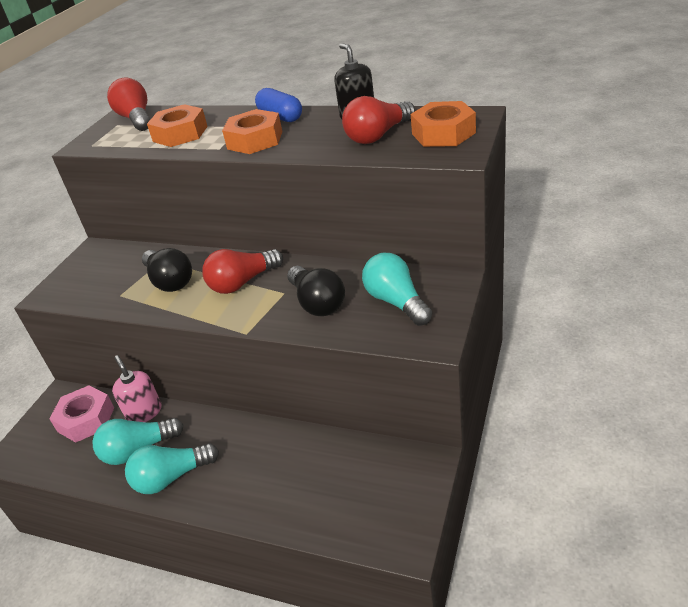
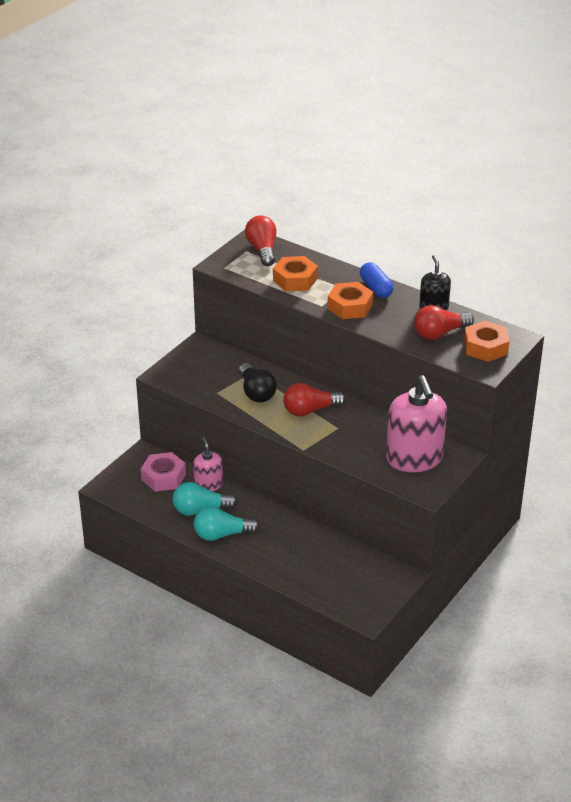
camera: 10 degrees right, 0 degrees up
(317, 303) = (359, 443): black light bulb -> none
(396, 302) = (414, 458): turquoise light bulb -> pink soap dispenser

